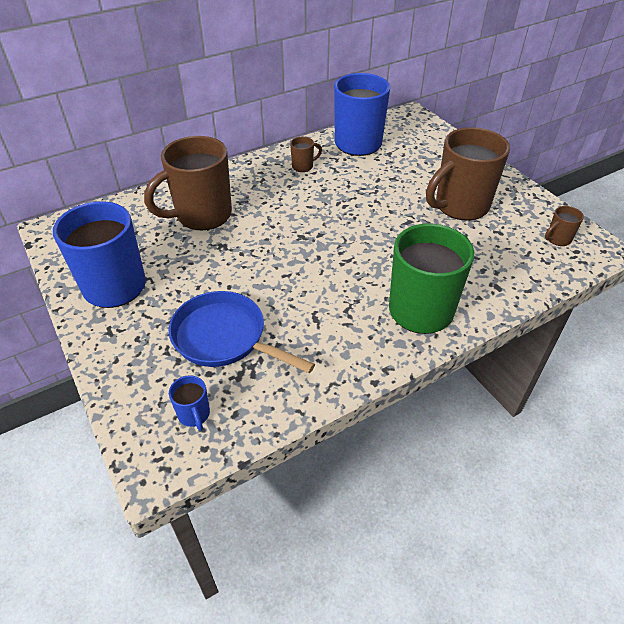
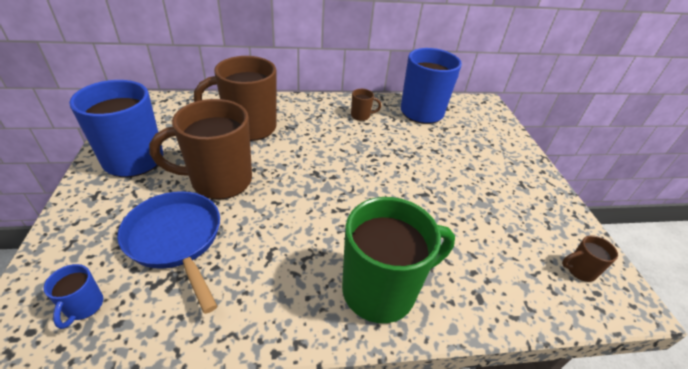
camera: 20 degrees right, 5 degrees down
(460, 206) = (486, 197): brown mug -> brown mug (219, 181)

